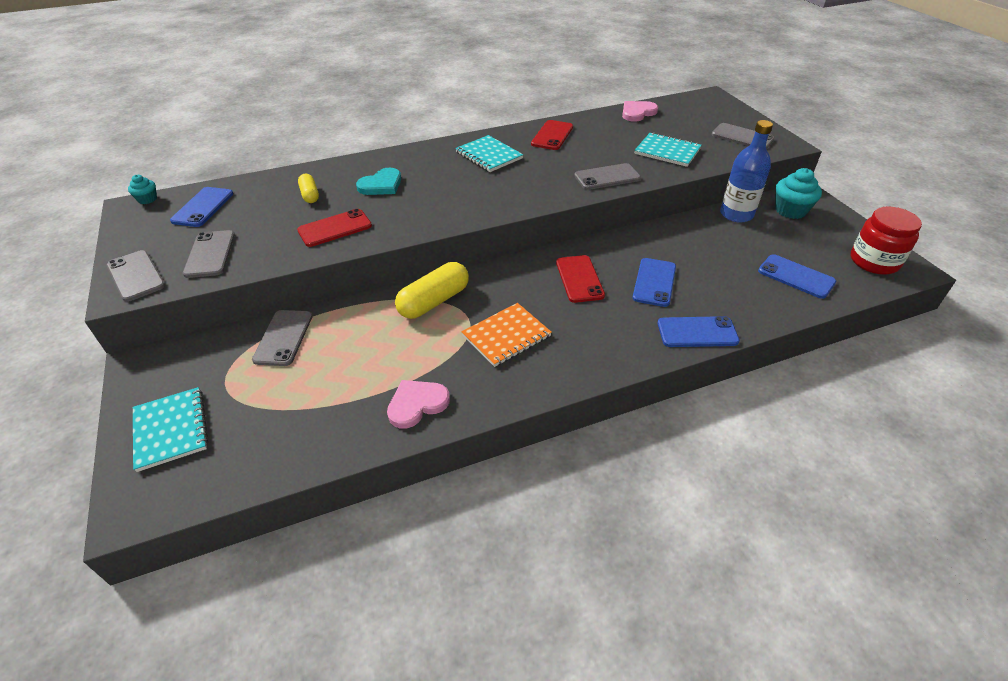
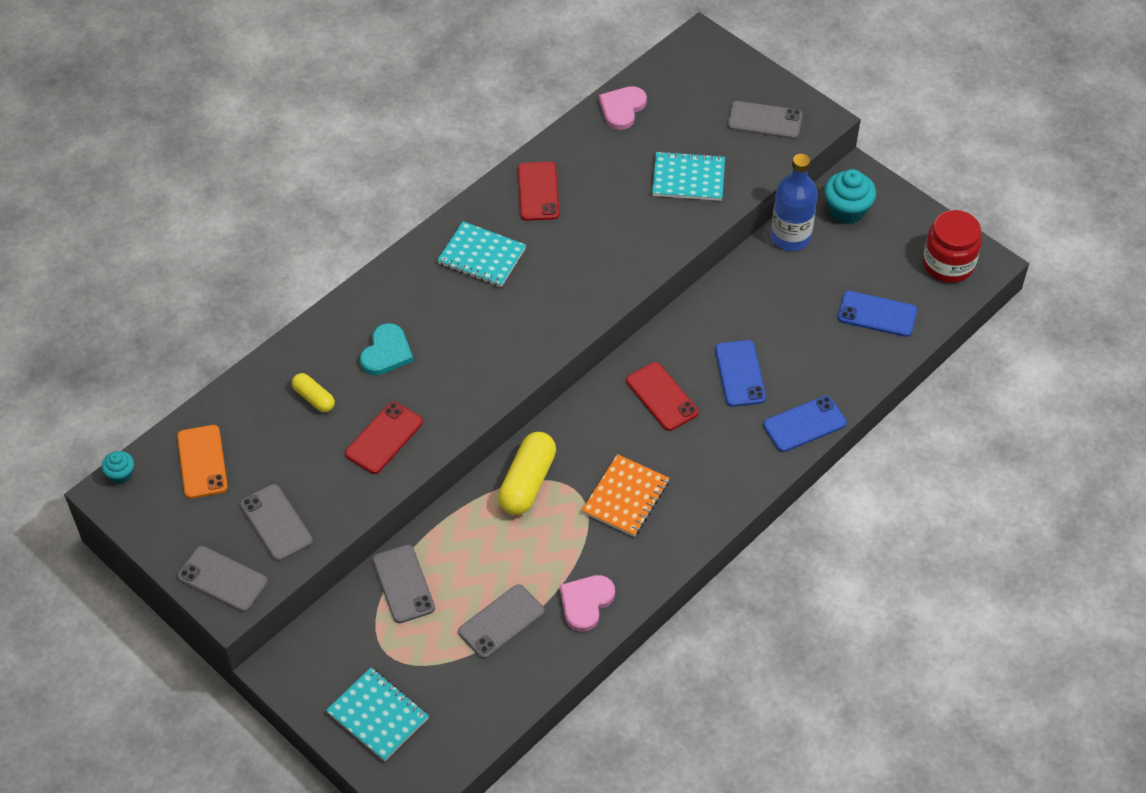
camera: 25 degrees left, 10 degrees up
(203, 207) = (202, 462): blue phone -> orange phone
(607, 177) = (639, 250): grey phone -> grey phone (501, 622)

